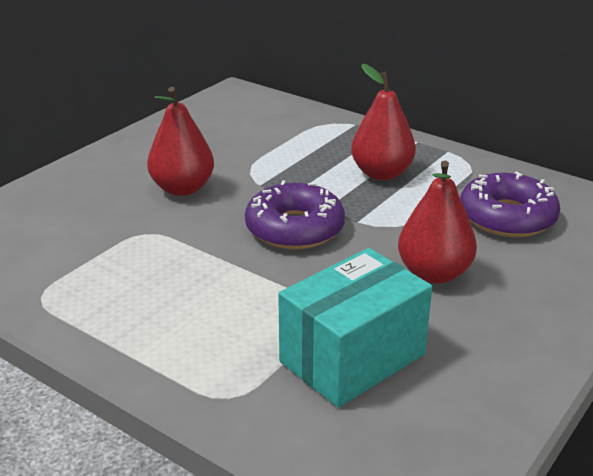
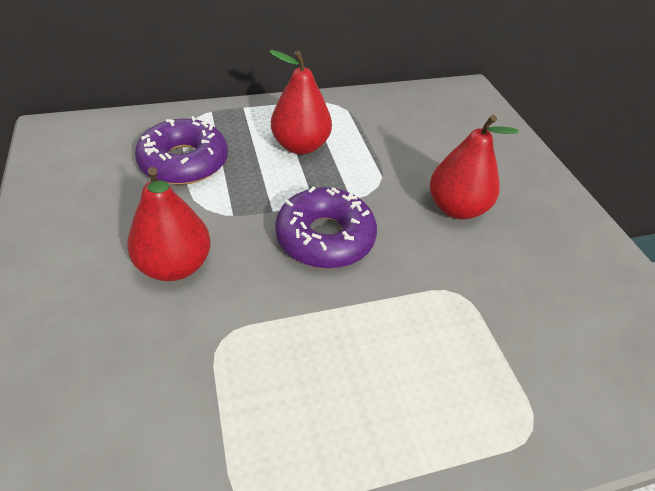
camera: 55 degrees left, 15 degrees up
(352, 358) = (528, 316): turquoise box -> none
(507, 217) = (420, 135): purple donut -> purple donut (184, 162)

